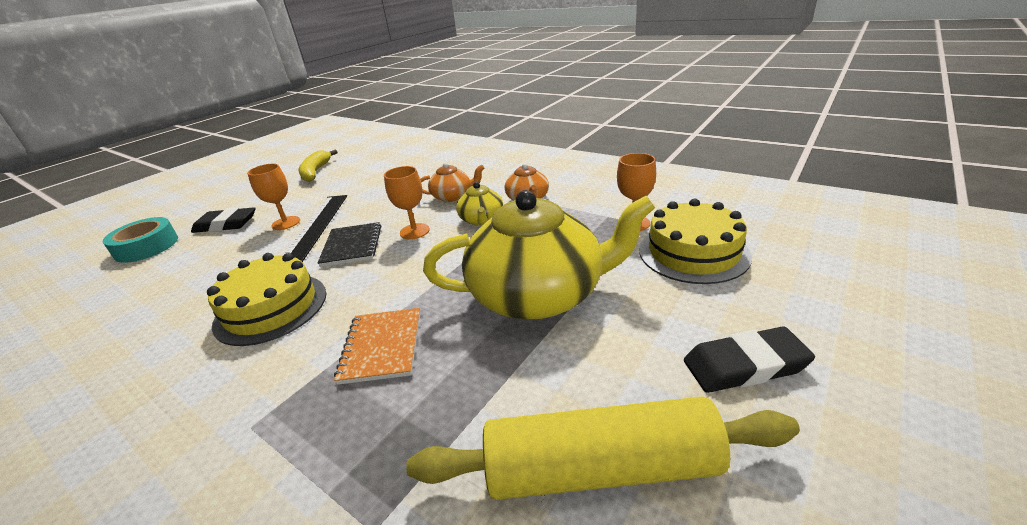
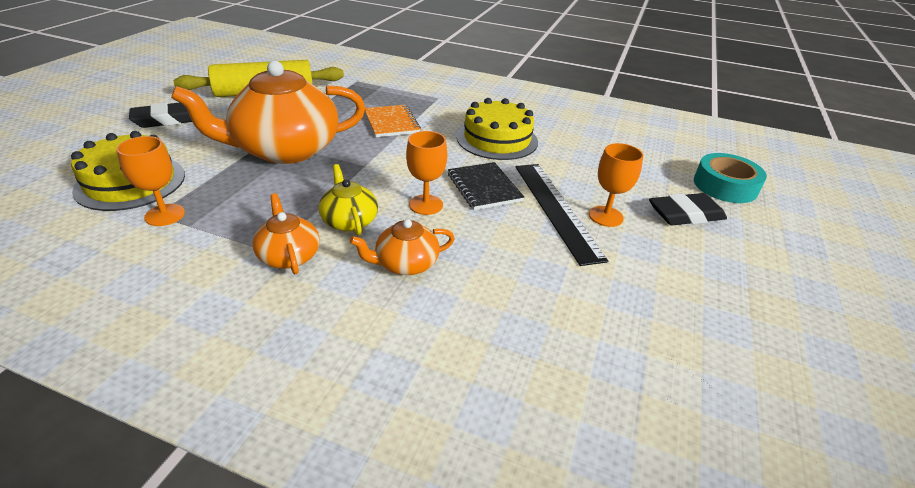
camera: 160 degrees right, 5 degrees up
(316, 172) = (734, 341): yellow banana -> none
(538, 294) = (285, 150): yellow teapot -> orange teapot

